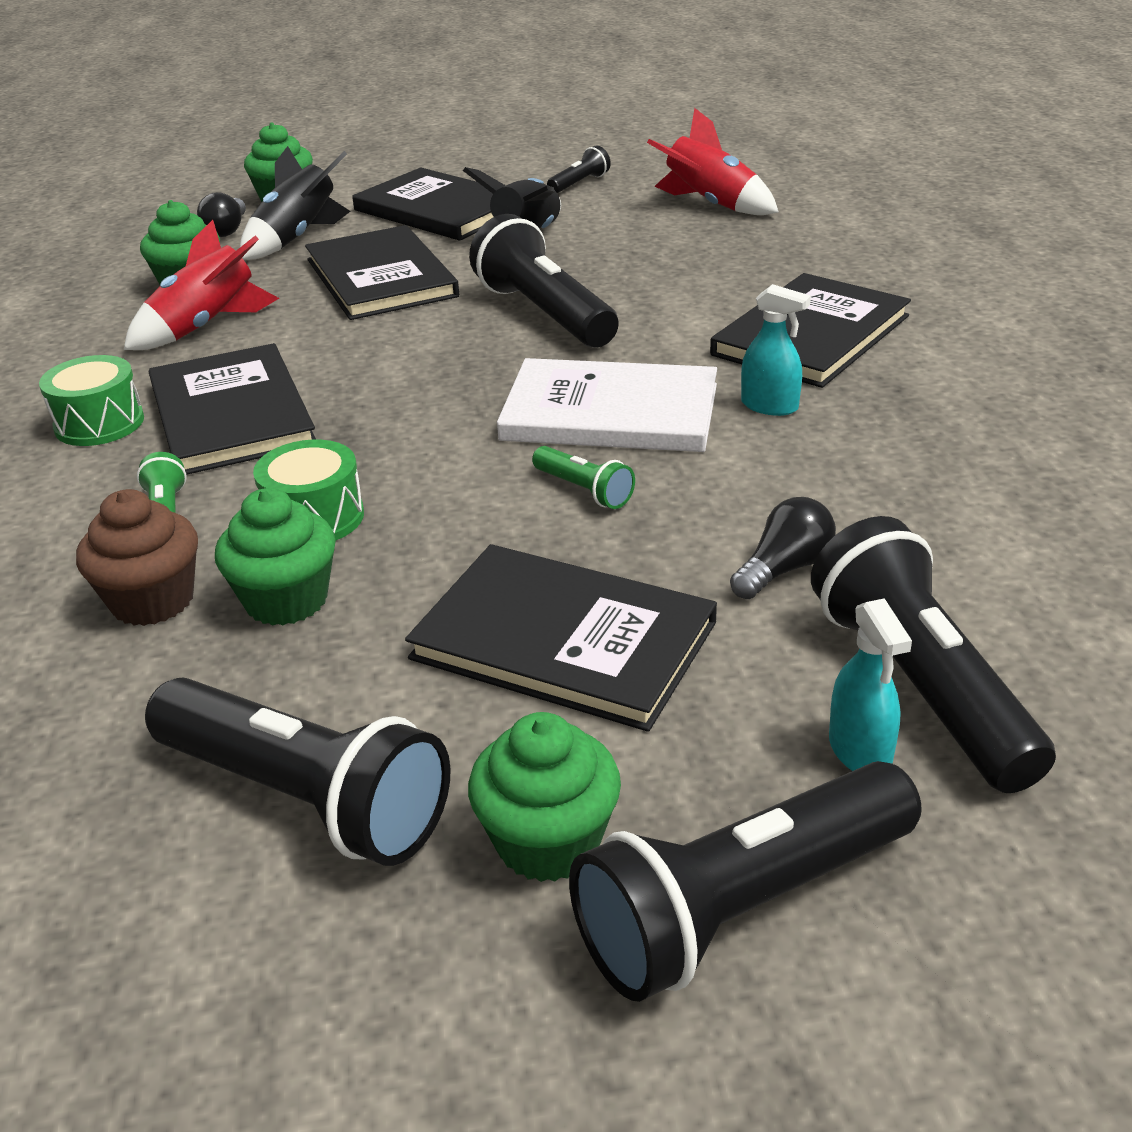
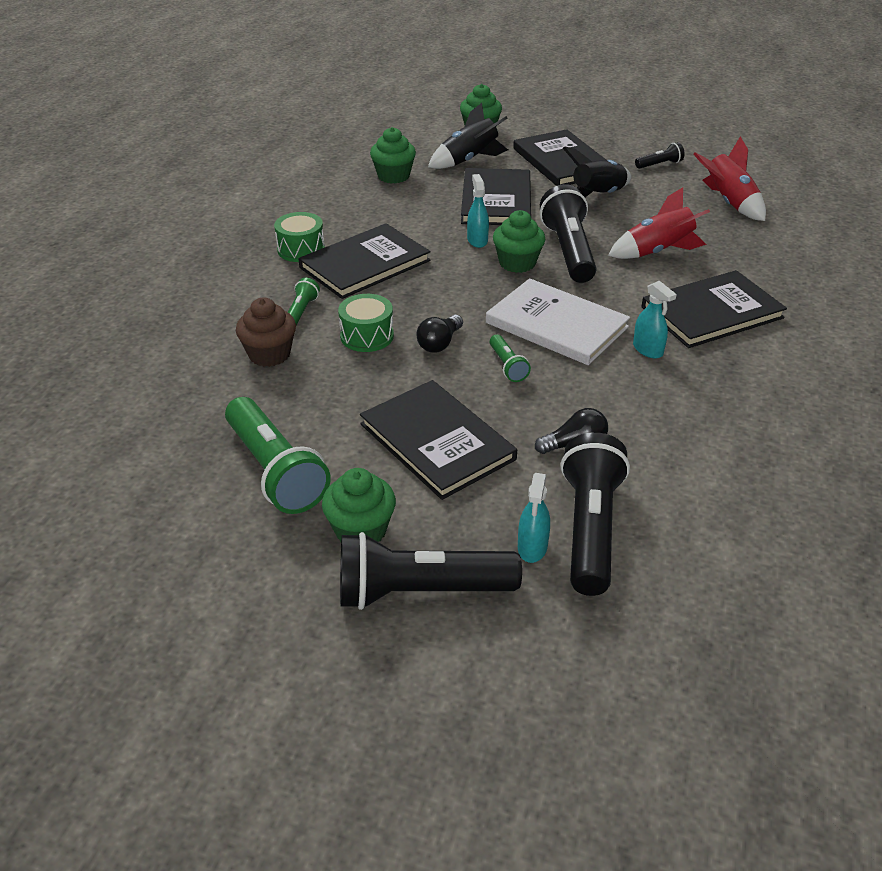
camera: 25 degrees right, 5 degrees up
(206, 327) = (385, 206): red rocket -> red rocket (657, 252)
(227, 230) = (435, 144): black light bulb -> black light bulb (439, 343)
(231, 414) = (365, 264): black book -> black book turned 45 degrees clockwise
(286, 600) = (326, 375): green cupcake -> green cupcake (517, 263)
(305, 798) = (275, 471): black flashlight -> green flashlight
(393, 335) = (477, 240): none -> turquoise spray bottle

